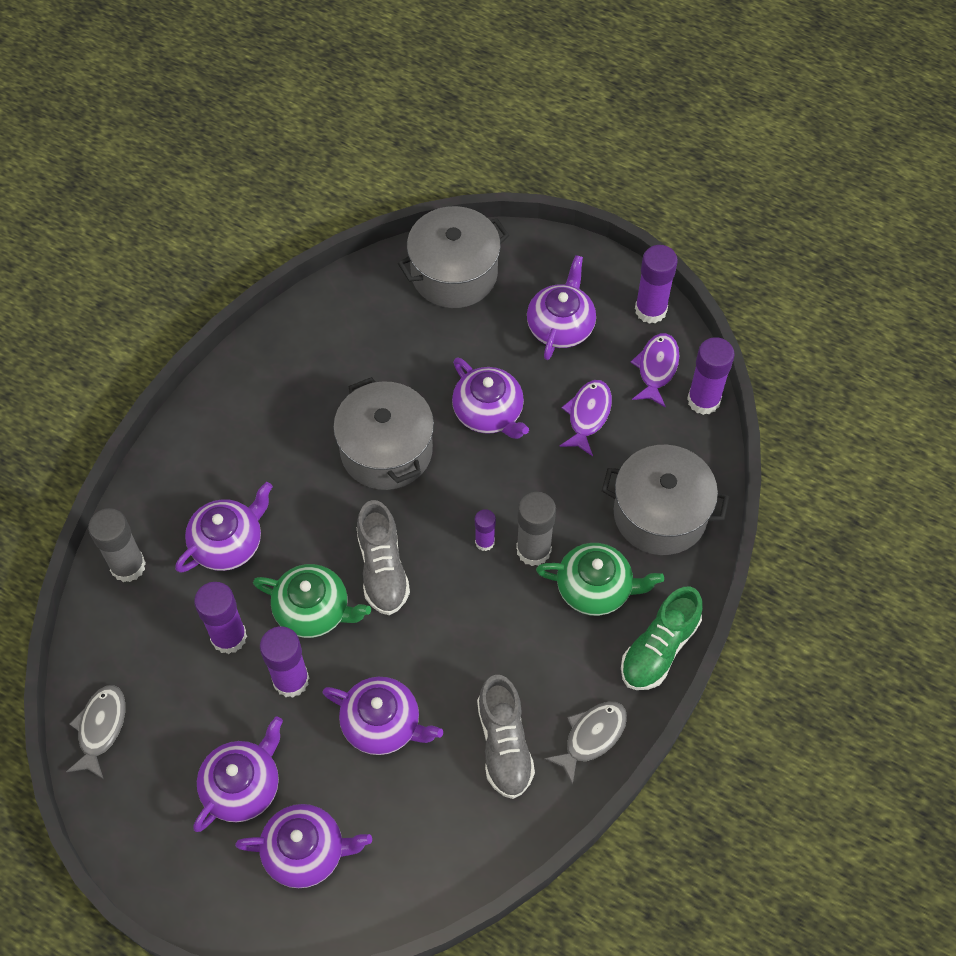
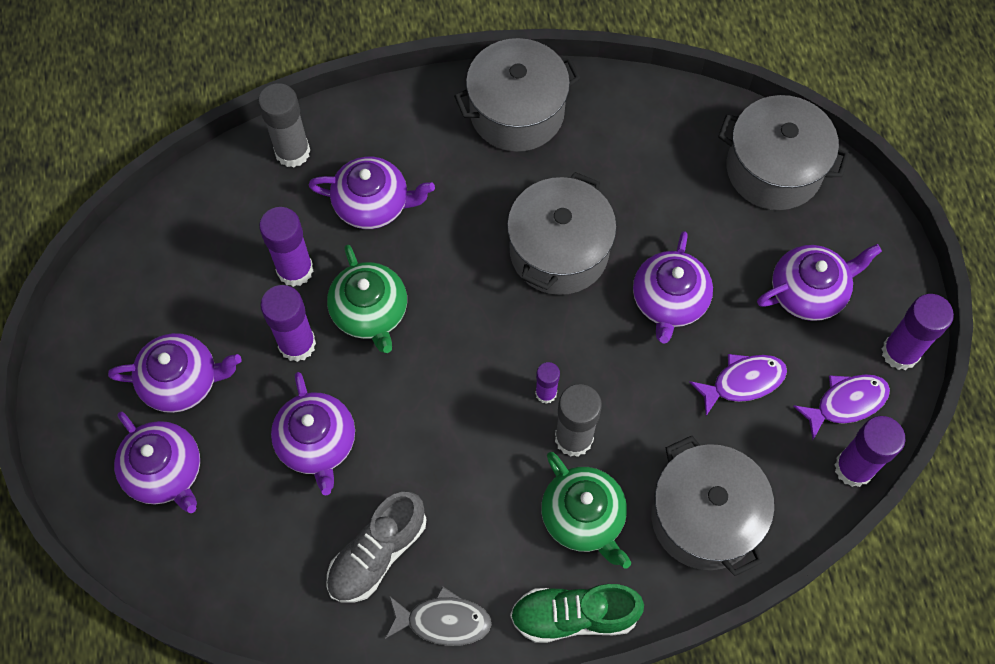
camera: 50 degrees right, 5 degrees up
(101, 728) = (148, 244): grey fish -> none
(251, 392) = (517, 112): none -> grey pot
(382, 568) = (451, 334): grey shoe -> none

